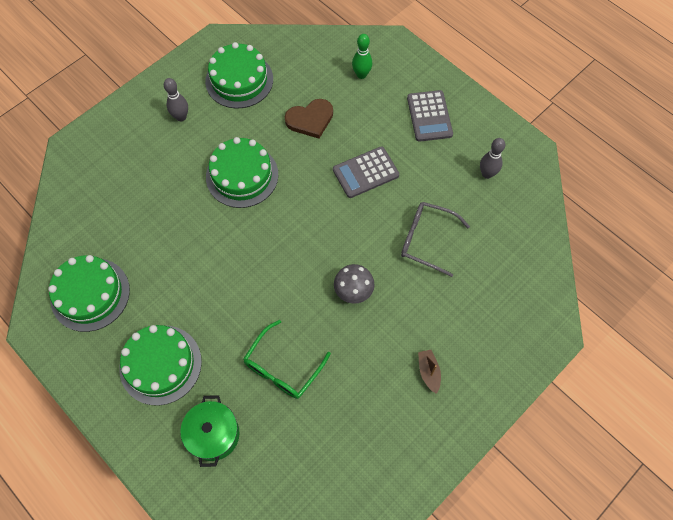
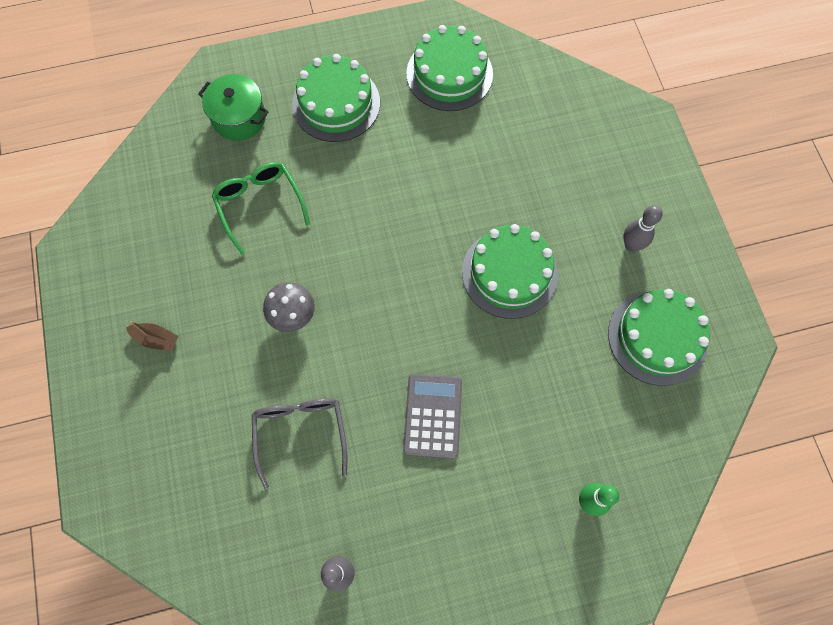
camera: 120 degrees right, 5 degrees up
(310, 119) = (549, 392): brown heart -> none
(426, 240) = (300, 433): grey glasses -> grey glasses turned 60 degrees counterclockwise
(429, 116) = (471, 553): grey calculator -> none

